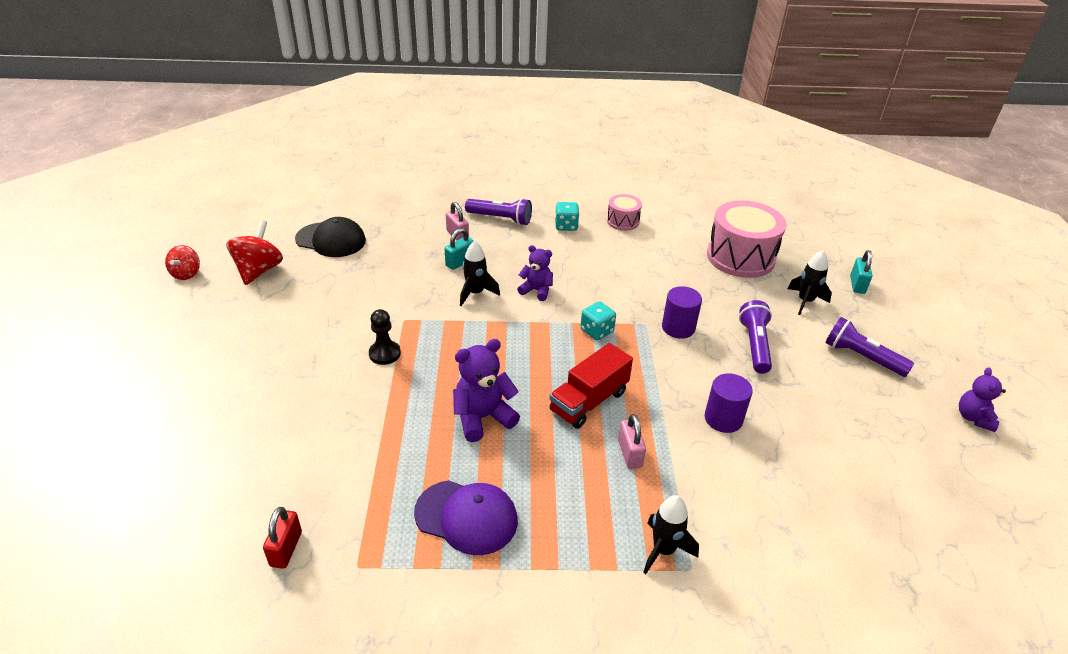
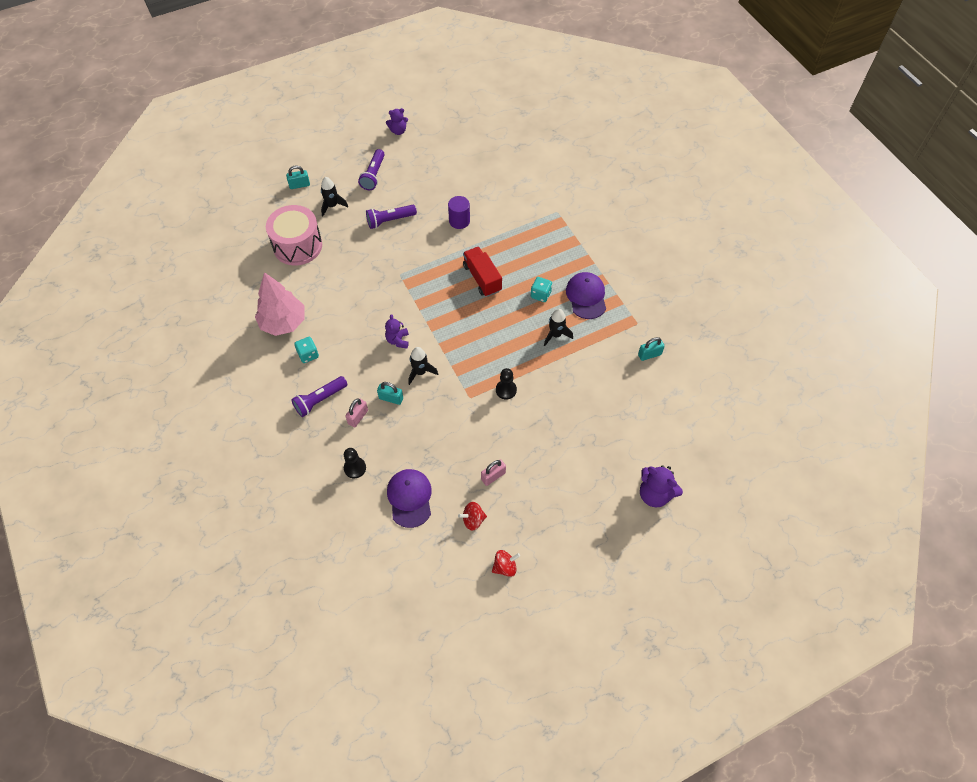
camera: 115 degrees left, 20 degrees up
(259, 270) = (473, 520): red spinning top -> red spinning top, size x0.63
(286, 549) = (649, 354): red padlock -> turquoise padlock
(331, 240) = (410, 498): black cap -> purple cap
(400, 218) = (355, 468): none -> black pawn
(483, 418) = (523, 318): purple teddy bear -> purple teddy bear (655, 494)
(500, 219) = (320, 400): purple flashlight -> purple flashlight turned 120 degrees counterclockwise
(589, 401) = (482, 278): red truck -> red truck turned 135 degrees counterclockwise
(596, 331) = (420, 295): turquoise dice -> turquoise dice (540, 294)
(623, 221) = (283, 323): pink drum -> pink tree
(630, 454) = (507, 250): pink padlock -> pink padlock (493, 476)
(663, 550) = (554, 222): black rocket -> black rocket (556, 335)
(678, 328) = (394, 258): purple cylinder -> none

